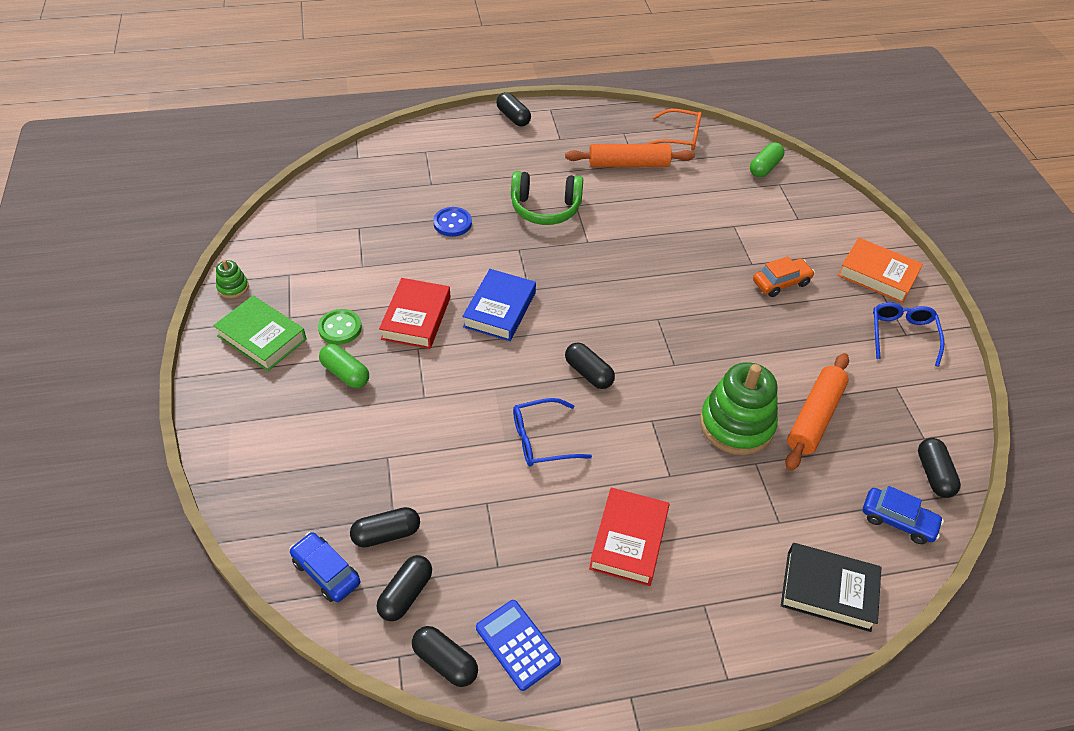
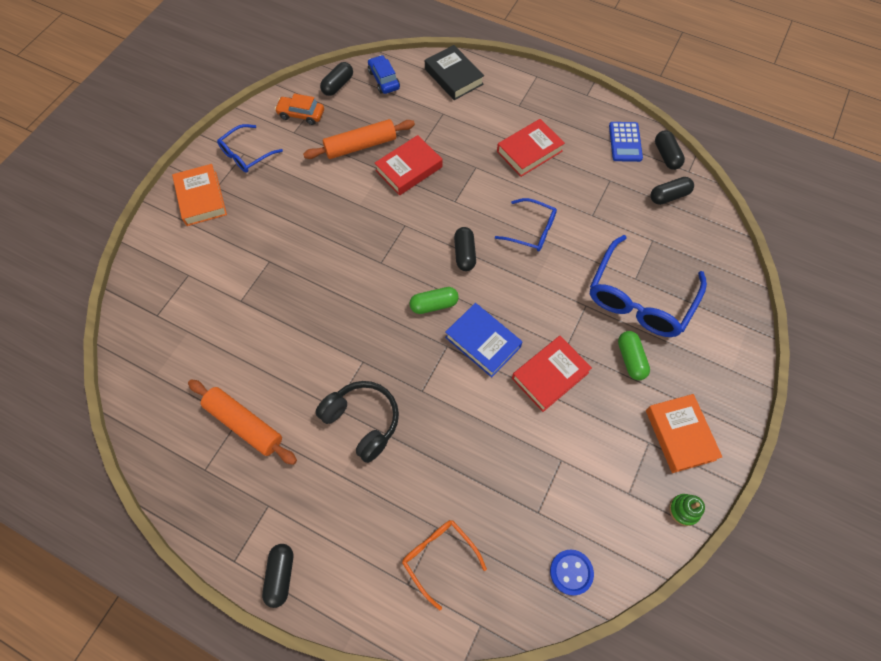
camera: 140 degrees left, 15 degrees up
(262, 337) = (680, 435): green book -> orange book
(326, 572) = (708, 232): blue car -> none
(340, 328) = (614, 404): green button -> none
(370, 439) = (640, 297): none -> blue glasses
(386, 534) = (662, 232): black capsule -> none
(452, 223) = (453, 459): blue button -> blue button (571, 572)
(500, 309) = (483, 342): blue book -> blue book turned 75 degrees clockwise
(545, 208) = (362, 421): green headphones -> black headphones
(679, 137) = (165, 426): orange glasses -> orange glasses (439, 558)
(736, 424) = (409, 169): green stacking toy -> red book
(764, 167) = (144, 339): green capsule -> green capsule (434, 305)
(781, 283) = (269, 234): orange car -> orange car (301, 114)

